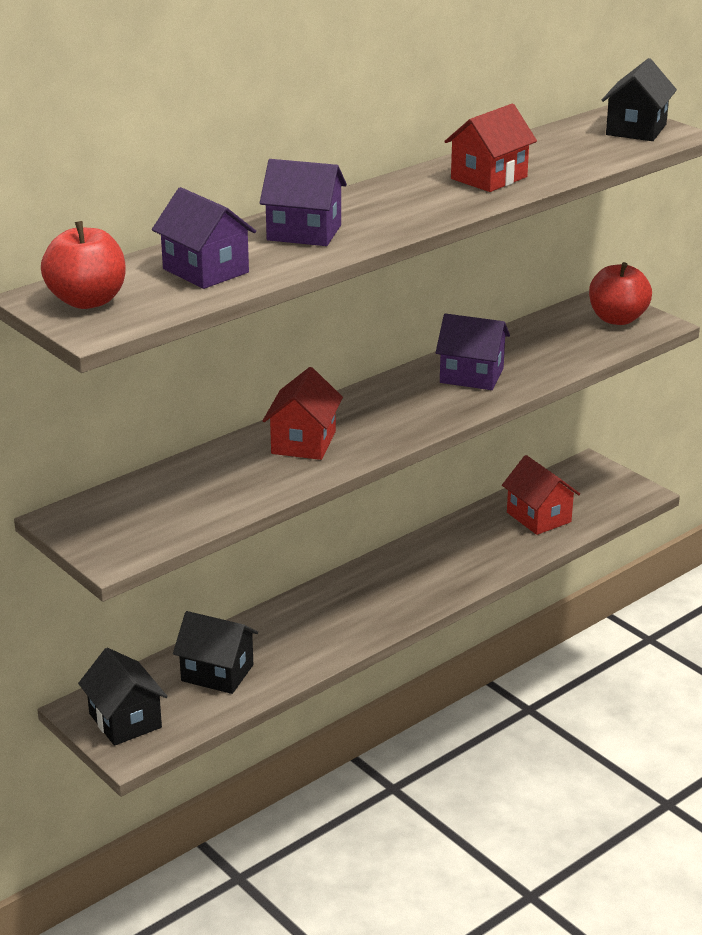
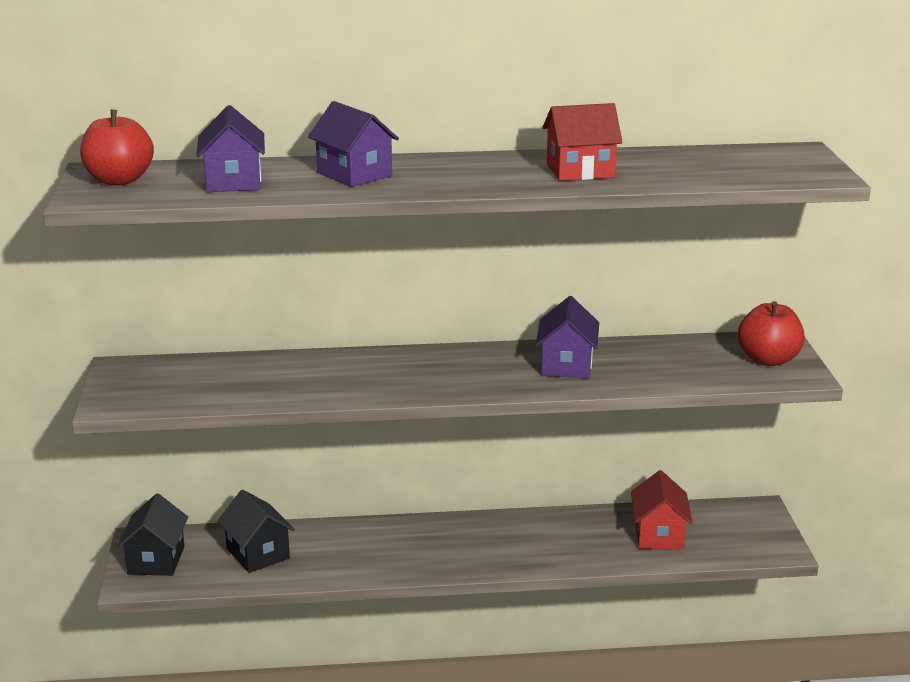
camera: 35 degrees right, 5 degrees down
(303, 442) = (358, 372): red house -> none
(471, 376) = (566, 365): purple house -> purple house turned 45 degrees clockwise
(636, 130) = (791, 165): black house -> none

